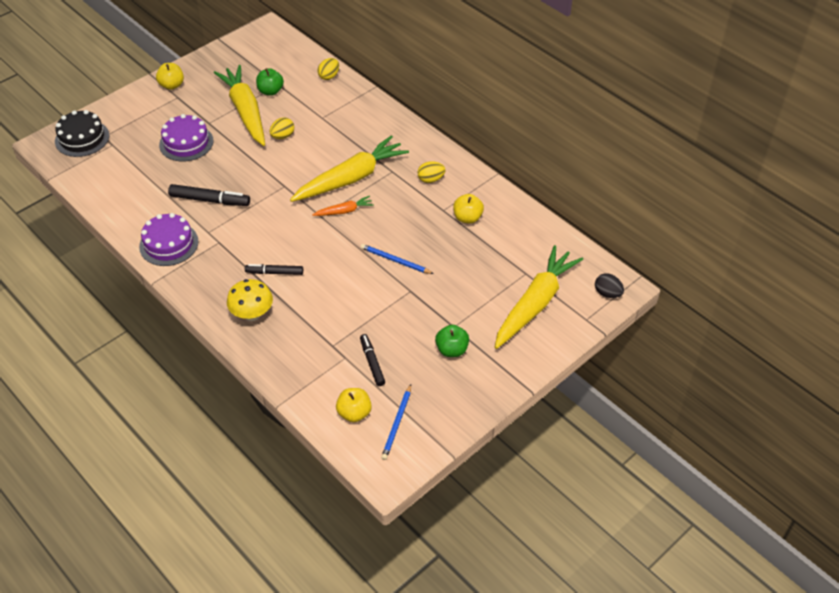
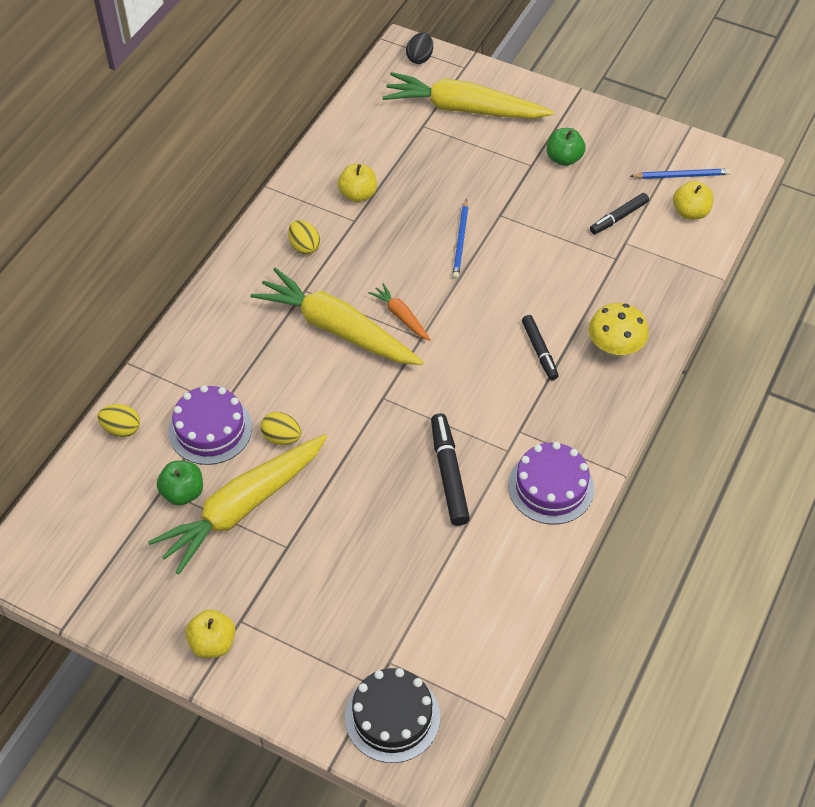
camera: 110 degrees left, 5 degrees up
(186, 143) = (344, 557): purple cake -> purple cake (210, 429)

